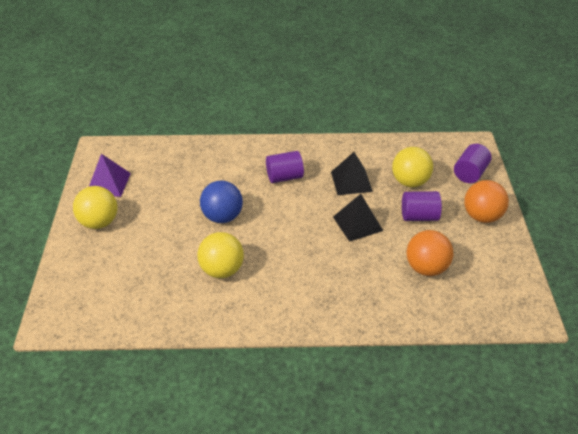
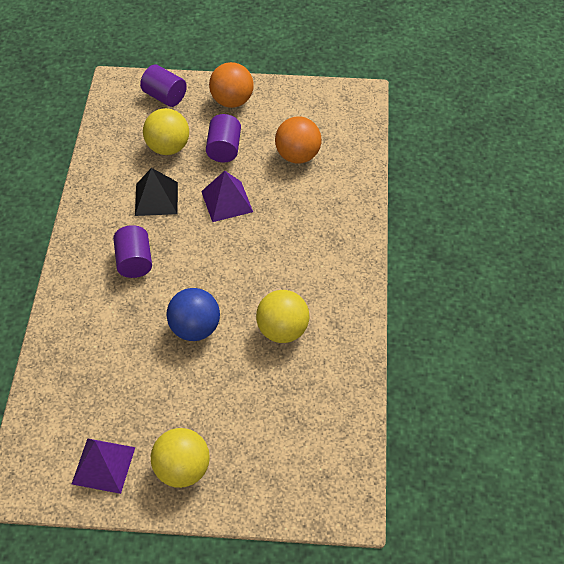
camera: 85 degrees left, 10 degrees up
(357, 223) = (226, 201): black pyramid -> purple pyramid

